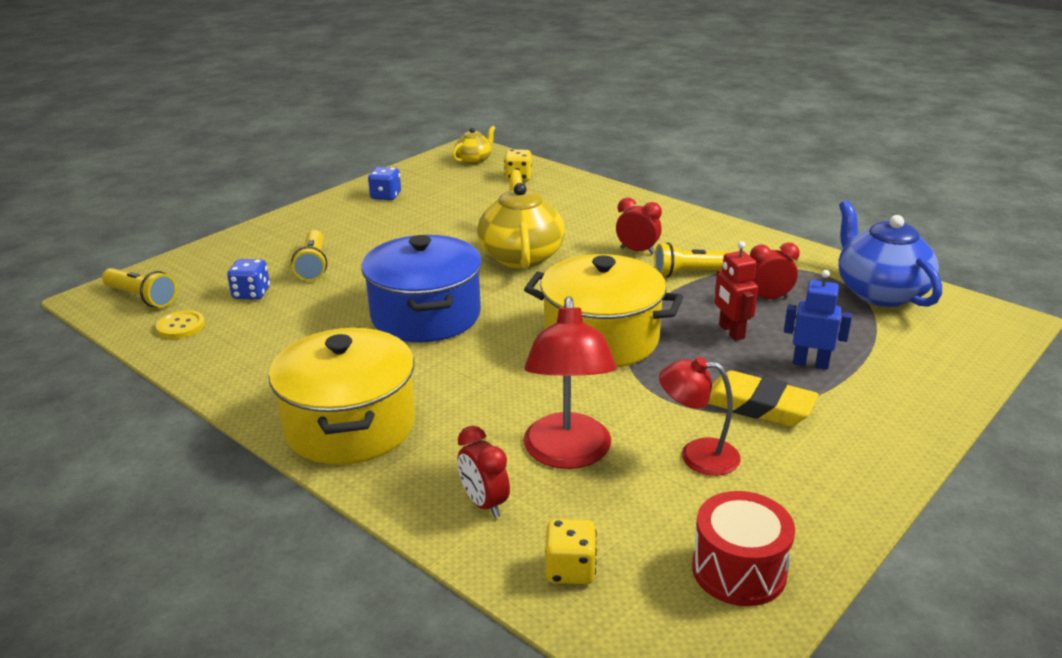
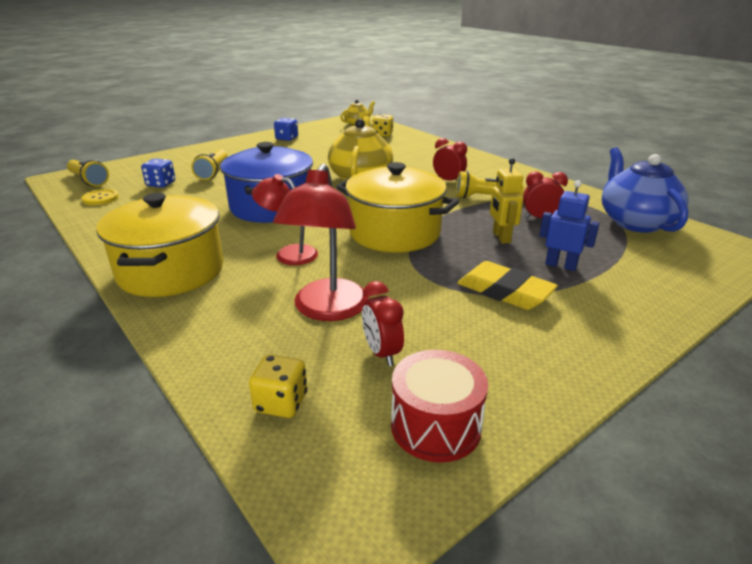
camera: 10 degrees right, 0 degrees up
(484, 503) = (238, 339): red clock -> red clock (381, 353)
(697, 455) = (436, 323): red lamp -> red lamp (288, 253)
(731, 332) = (501, 237): red robot -> yellow robot

